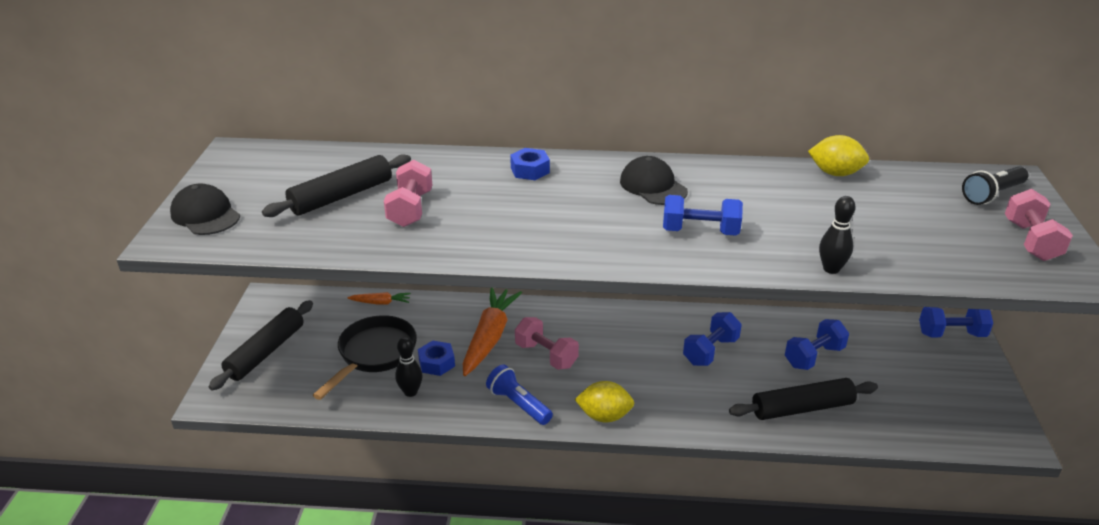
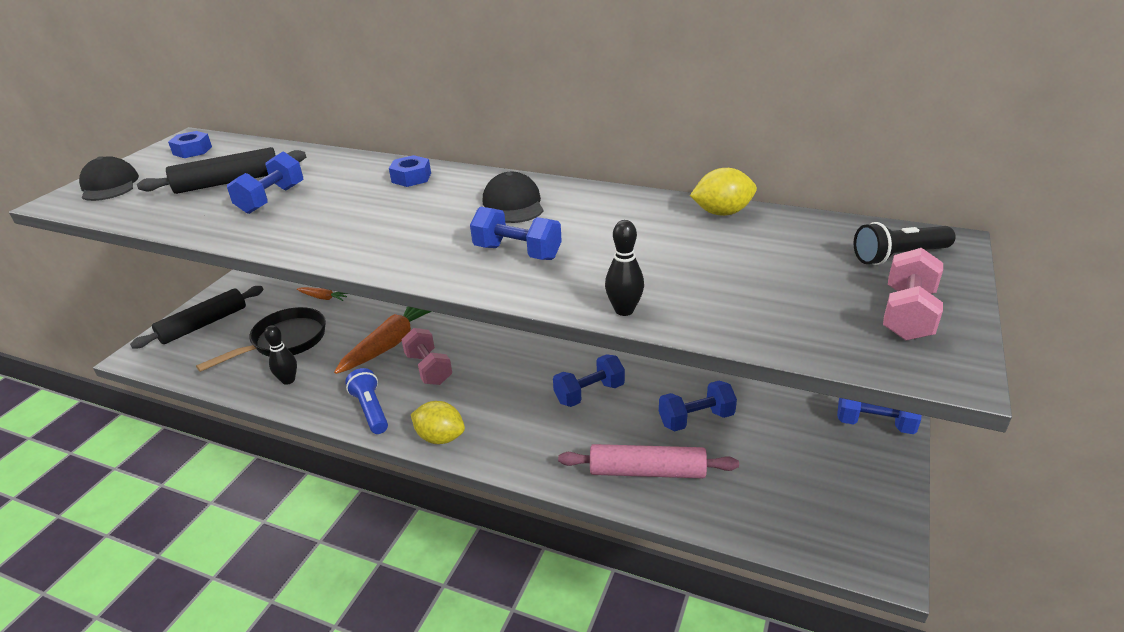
camera: 20 degrees right, 0 degrees up
(410, 209) = (271, 199): pink dumbbell -> blue dumbbell
(437, 363) = (329, 358): blue nut -> blue nut (192, 150)
(802, 408) = (647, 471): black rolling pin -> pink rolling pin
(835, 173) = (722, 213): yellow lemon -> yellow lemon turned 45 degrees counterclockwise

